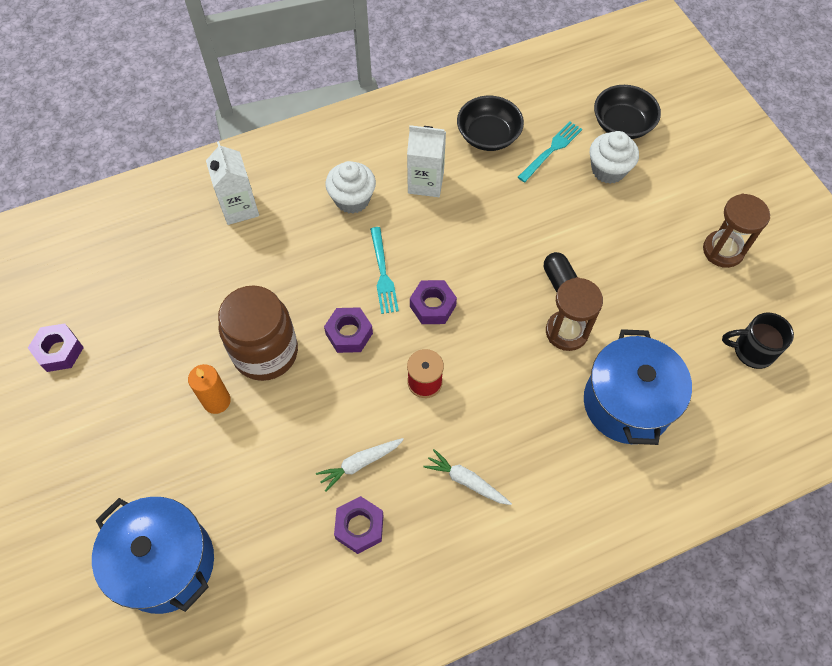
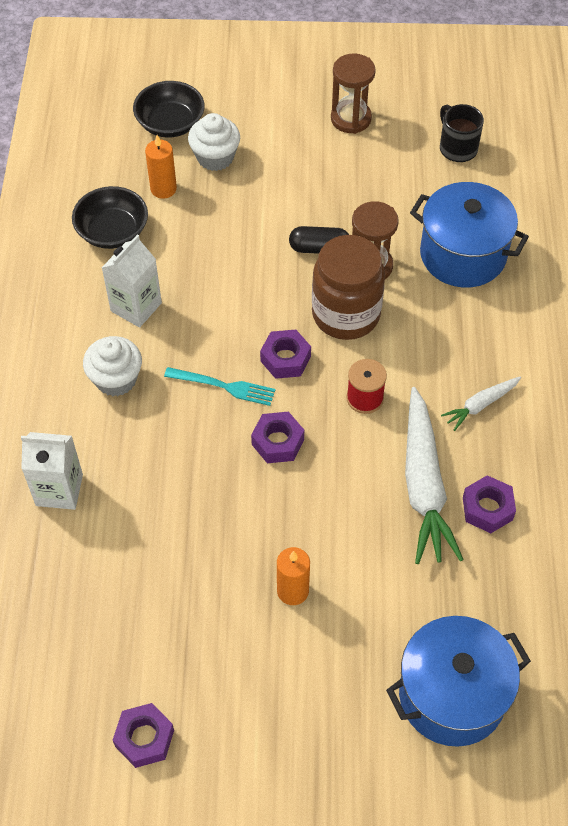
camera: 65 degrees left, 5 degrees down
(265, 352) = (259, 525): brown jar -> brown jar (346, 314)
(360, 463) = (424, 484): white carrot -> white carrot, size x2.01
(551, 149) = (163, 189): turquoise fork -> orange candle
(751, 351) = (457, 148): black mug -> black mug turned 120 degrees clockwise

